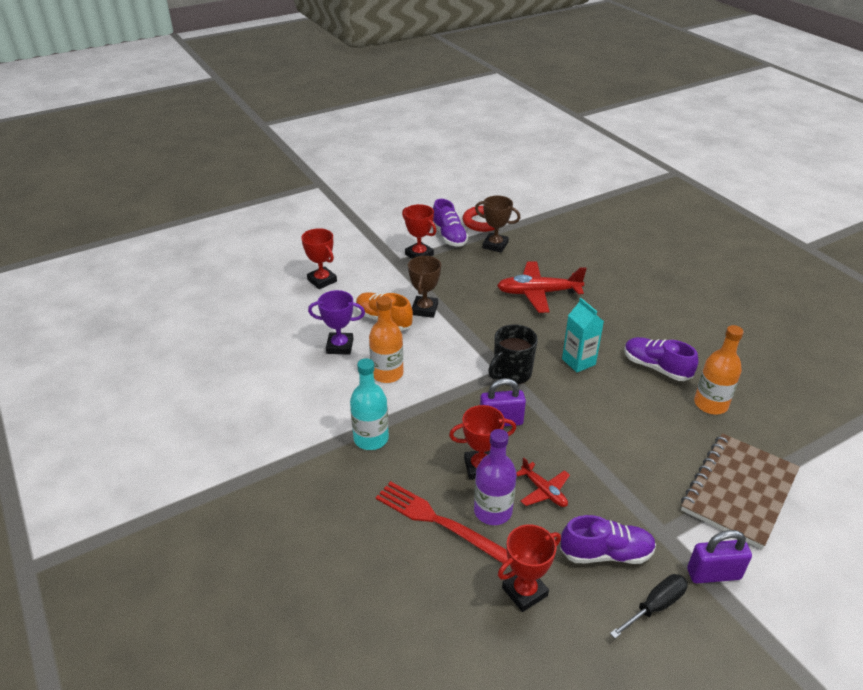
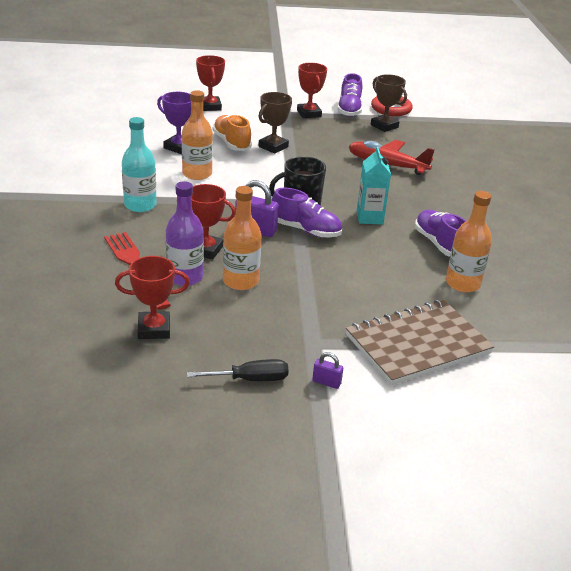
camera: 25 degrees right, 5 degrees down
(544, 491) = (240, 281): red plane -> orange bottle
(606, 553) = (247, 334): purple shoe -> purple shoe (305, 230)
(713, 574) = (326, 382): purple padlock -> purple padlock, size x0.54

